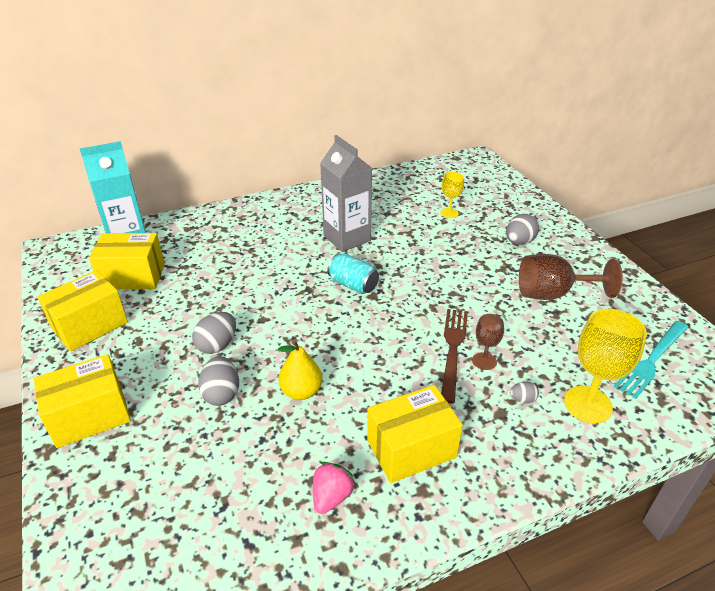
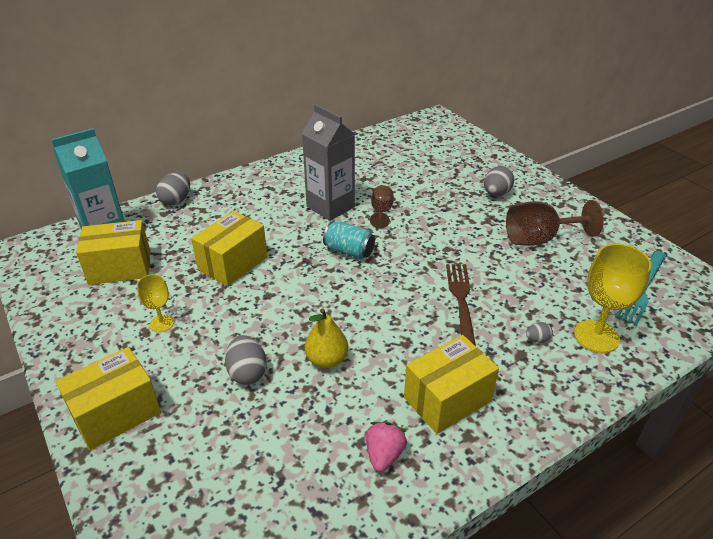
camera: 10 degrees left, 0 degrees up
(90, 325) = (88, 323): yellow box -> yellow box (233, 263)
(217, 345) = (229, 326): grey egg -> grey egg (176, 200)
(449, 213) = (423, 173): yellow goblet -> yellow goblet (162, 323)
(487, 345) = (491, 294): brown goblet -> brown goblet (381, 212)

